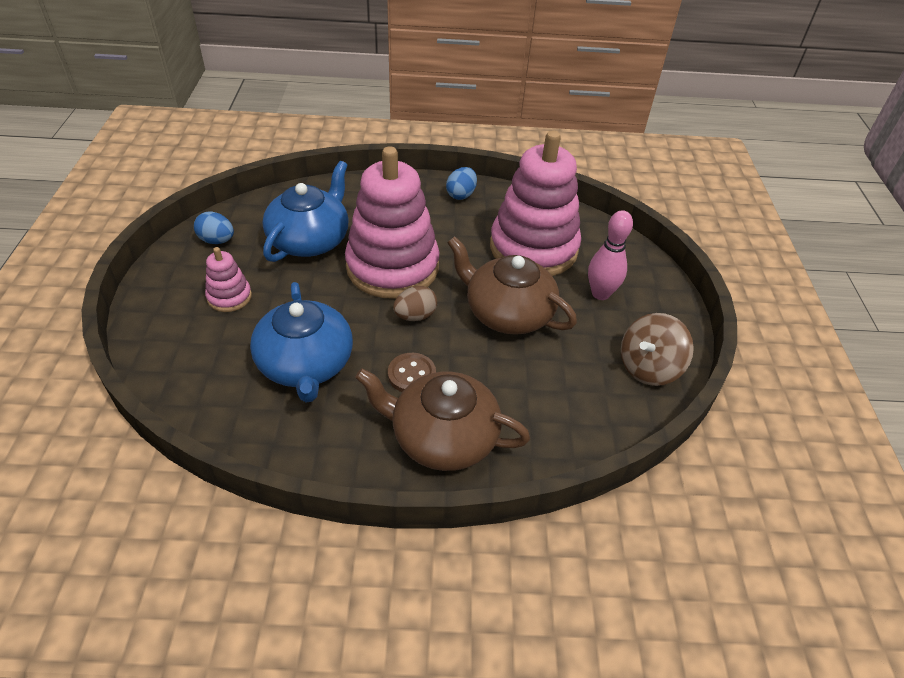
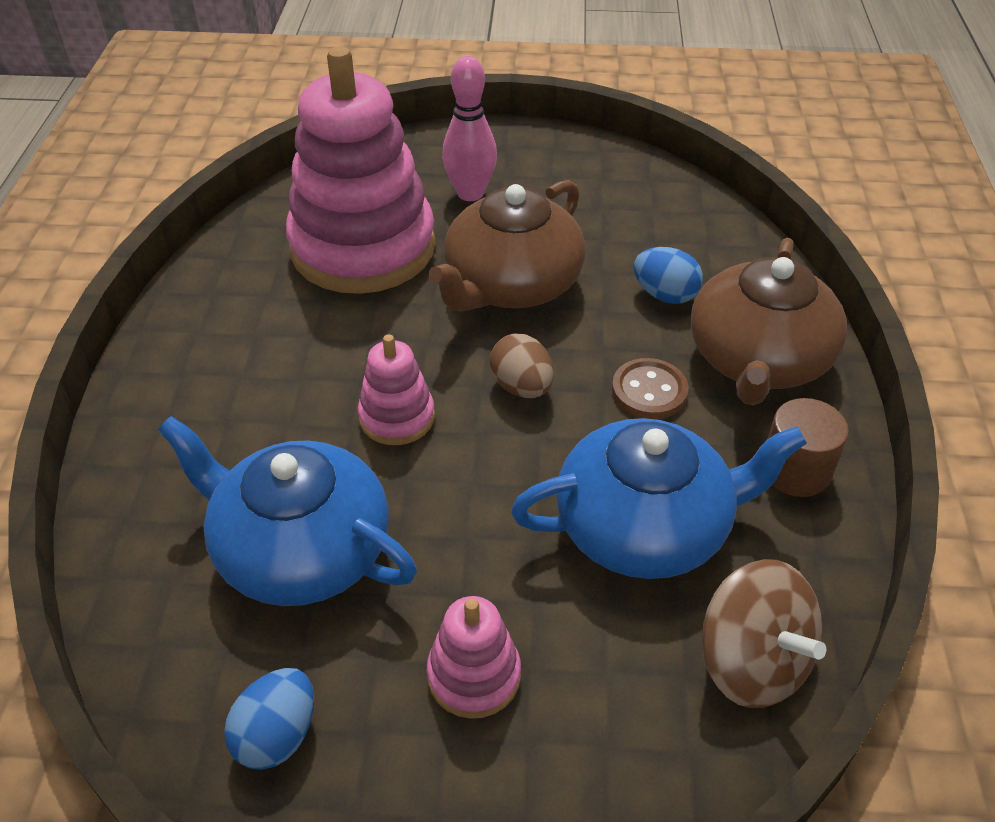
camera: 85 degrees left, 0 degrees up
(340, 443) = (795, 470): none -> brown cylinder
(392, 267) = (397, 417): pink stacking toy -> pink stacking toy, size x0.44
(461, 195) = (197, 324): blue egg -> blue egg (665, 295)
(648, 367) = (606, 171): brown spinning top -> brown spinning top (752, 661)

